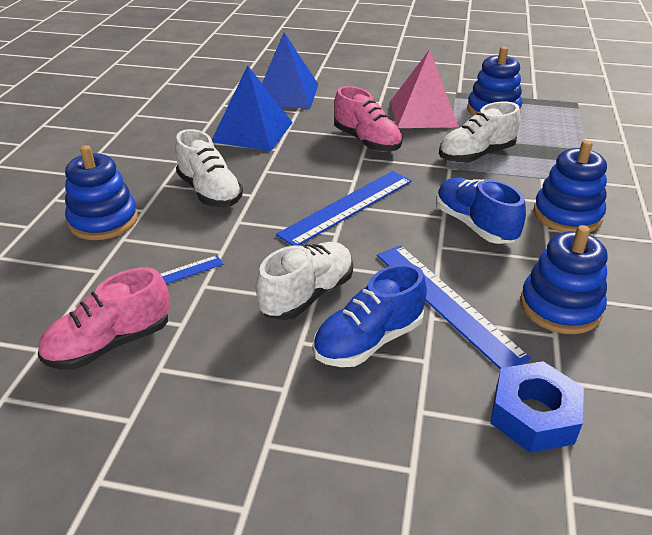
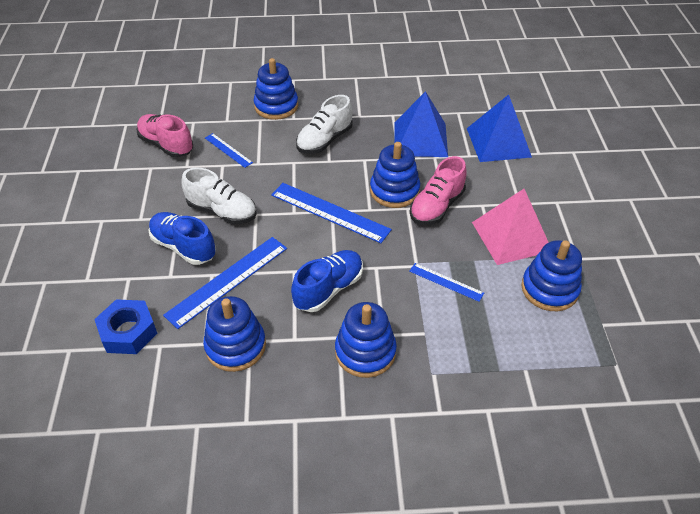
camera: 75 degrees right, 10 degrees up
(330, 160) = (394, 191): none -> blue stacking toy
(476, 155) = (446, 282): white shoe -> blue ruler

